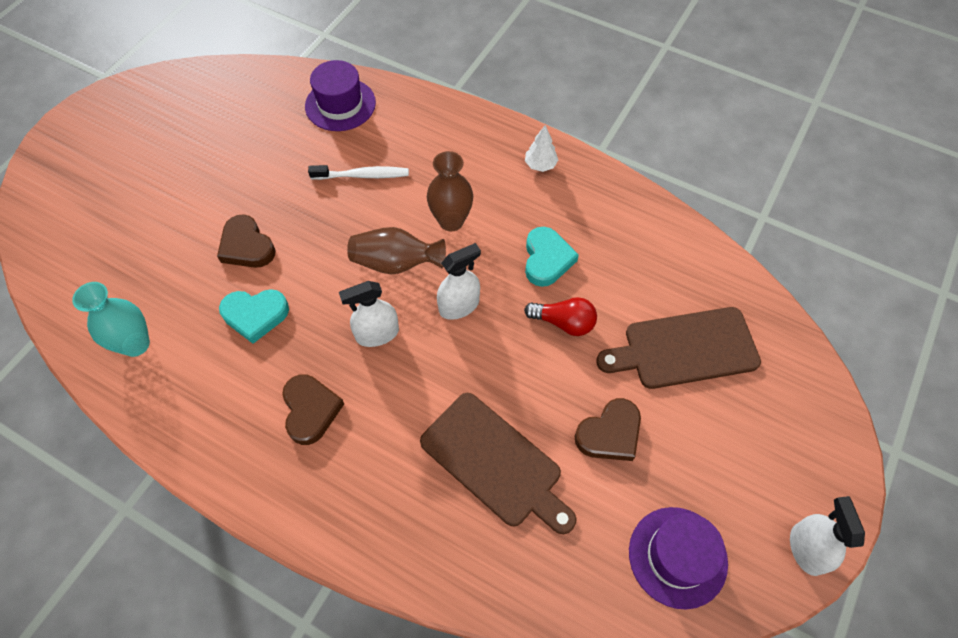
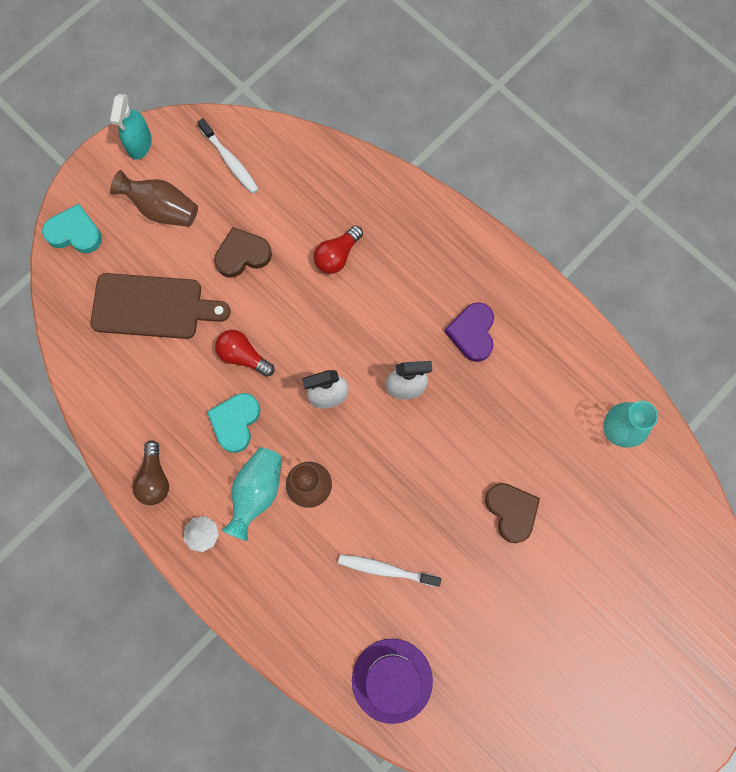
camera: 165 degrees left, 15 degrees up
(255, 315) = (509, 433): turquoise heart -> turquoise heart (75, 232)
(310, 410) = (472, 333): brown heart -> purple heart
(395, 263) = (375, 455): brown vase -> brown vase (162, 209)
(495, 462) = (337, 255): brown cutting board -> red light bulb
(503, 206) = (257, 492): none -> turquoise vase
(604, 196) = (154, 478): none -> brown light bulb
(677, 557) = (230, 161): purple hat -> white toothbrush
(806, 549) = (139, 144): white spray bottle -> turquoise spray bottle

